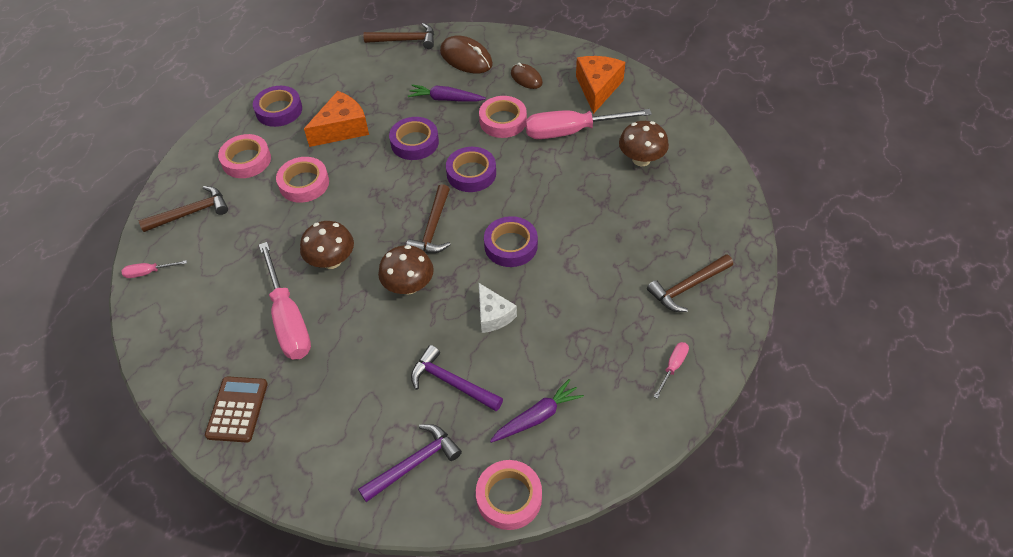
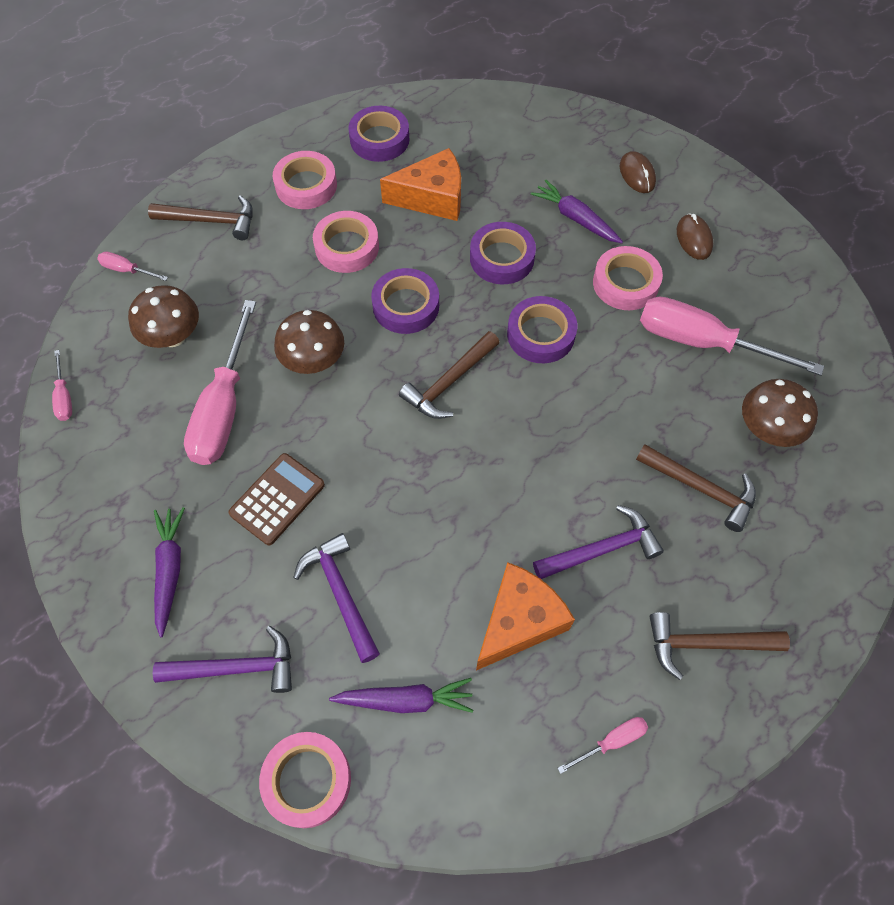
camera: 30 degrees right, 10 degrees up
(161, 374) = (64, 397): none -> pink screwdriver
(237, 409) = (107, 485): brown calculator -> brown calculator (277, 499)
(324, 434) = (170, 570): none -> purple carrot
(405, 40) = (579, 115): brown hammer -> brown hammer (701, 488)
(409, 286) = (374, 441): brown mushroom -> brown mushroom (173, 336)
(466, 58) = (637, 174): brown mouse -> brown mouse, size x0.62
(493, 315) = (443, 536): white cheese -> none
(511, 245) = (524, 457): purple tape -> purple tape (406, 306)
(593, 270) = (601, 549): none -> purple hammer
(597, 88) = (777, 298): orange cheese -> orange cheese (519, 621)

